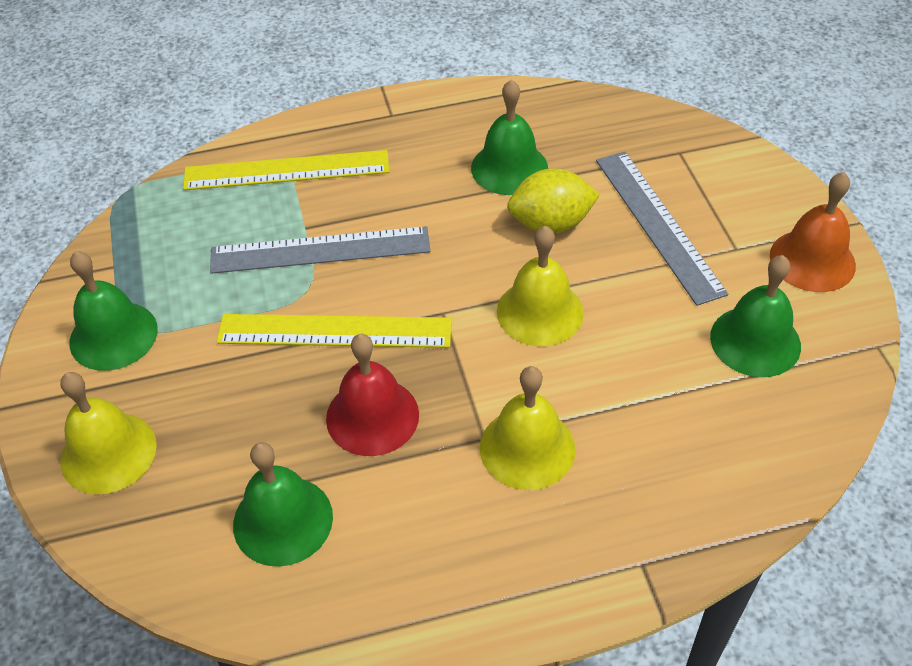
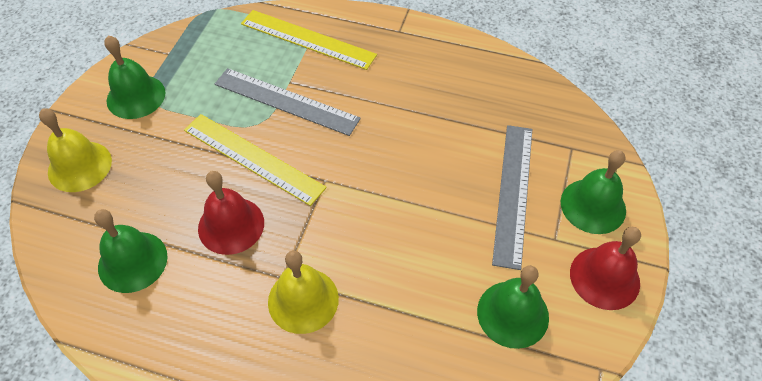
camera: 30 degrees right, 5 degrees up
(509, 168) = (445, 103): green bell -> green bell (593, 206)
(540, 312) = (384, 213): yellow bell -> none
(550, 224) = (440, 155): yellow lemon -> none
(812, 260) = (604, 277): orange bell -> red bell

